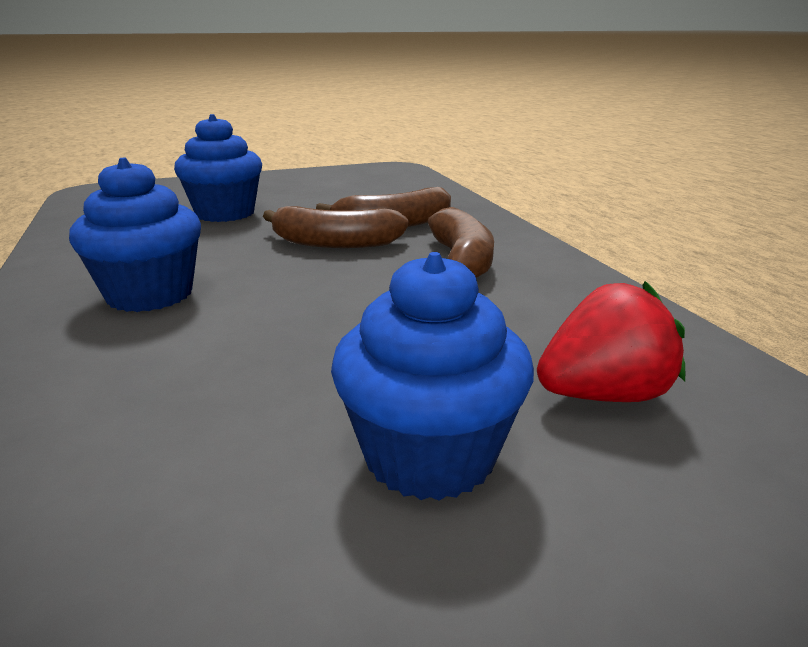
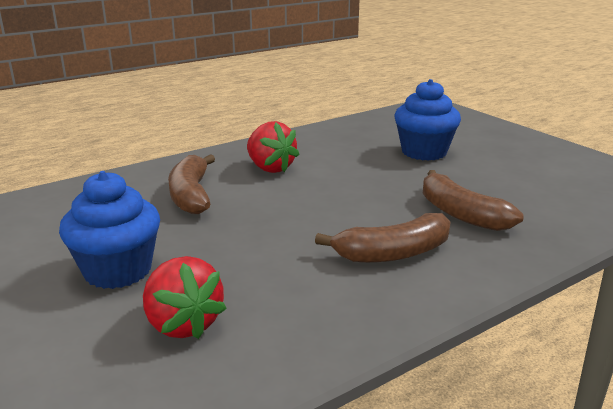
camera: 75 degrees right, 0 degrees up
(150, 295) = (270, 168): blue cupcake -> red strawberry
(335, 243) = (393, 199): brown banana -> brown banana (191, 195)

